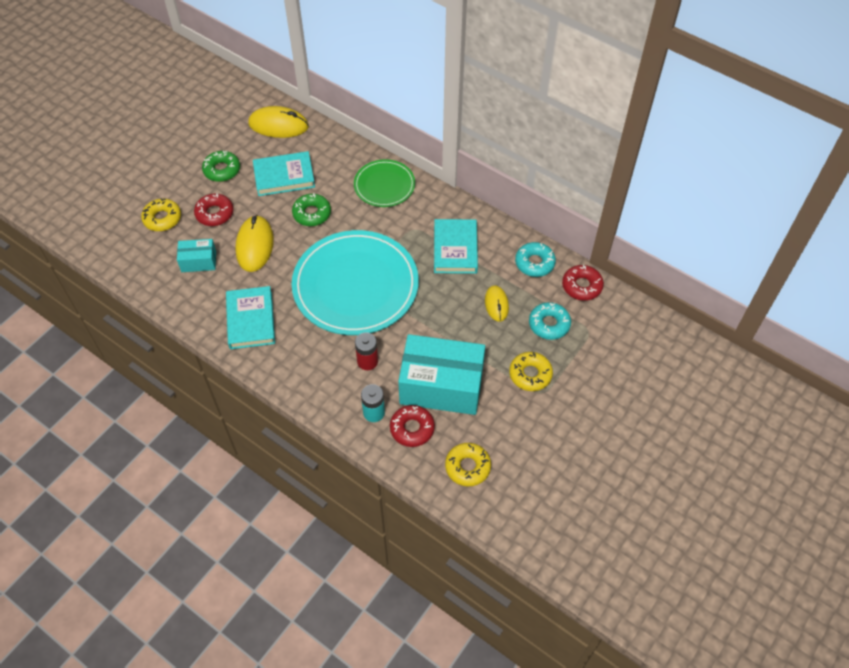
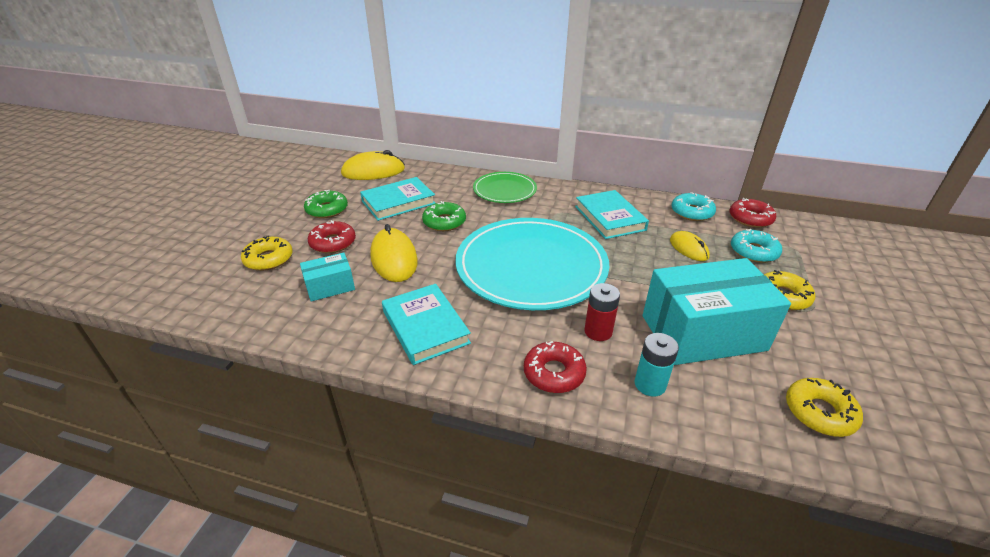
camera: 20 degrees left, 20 degrees down
(412, 428) = (711, 388): red donut -> red donut (554, 373)

